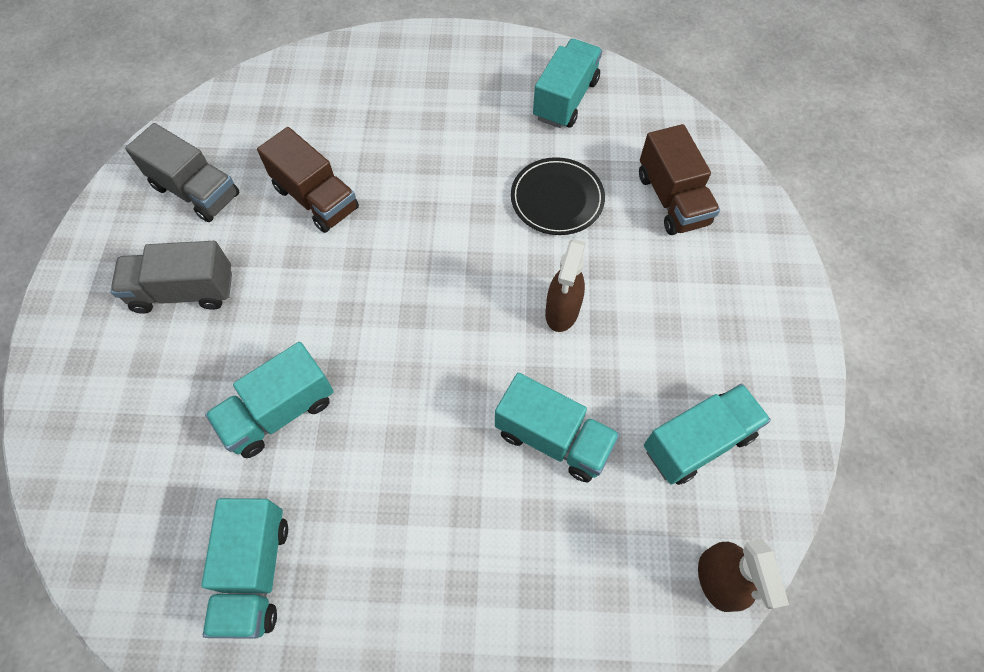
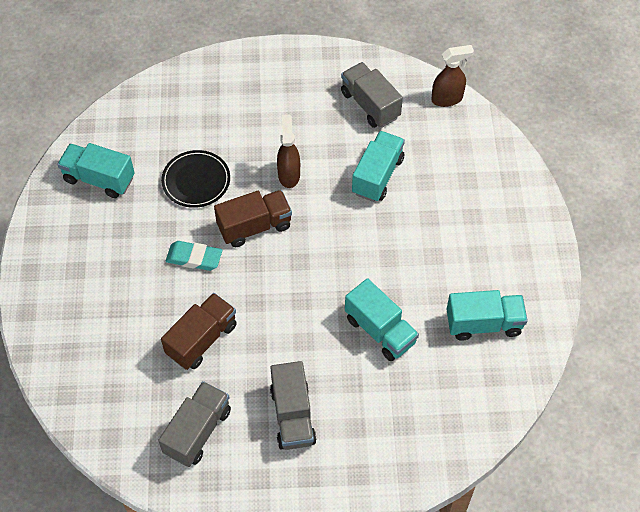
camera: 95 degrees left, 5 degrees down
(435, 194) = (194, 258): none -> turquoise eraser
(562, 311) = (289, 174): brown spray bottle -> brown spray bottle turned 105 degrees counterclockwise
(672, 199) = (194, 113): brown truck -> brown truck (254, 226)
(697, 441) = (370, 105): turquoise truck -> grey truck

